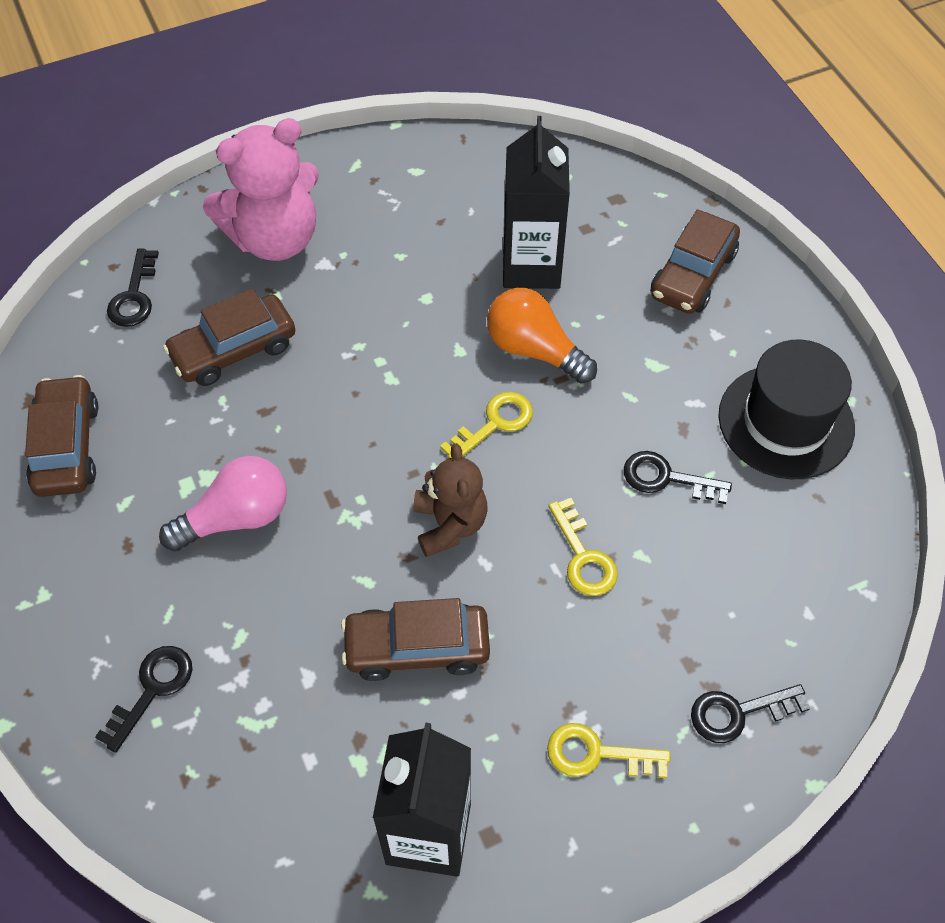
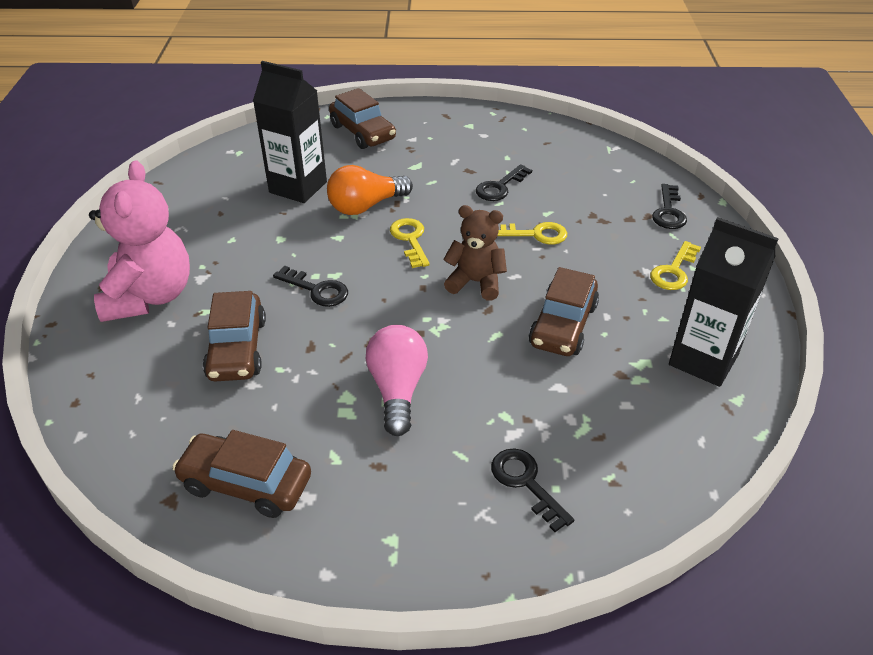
camera: 65 degrees left, 15 degrees down
(134, 296) = (123, 396): black key -> black key (316, 290)
(786, 421) = (490, 136): black hat -> none

